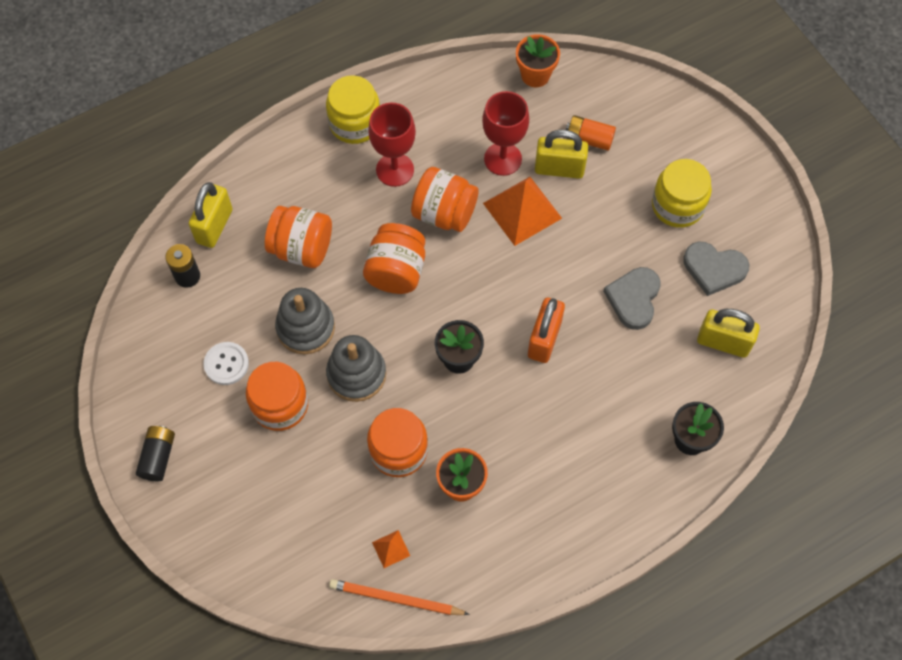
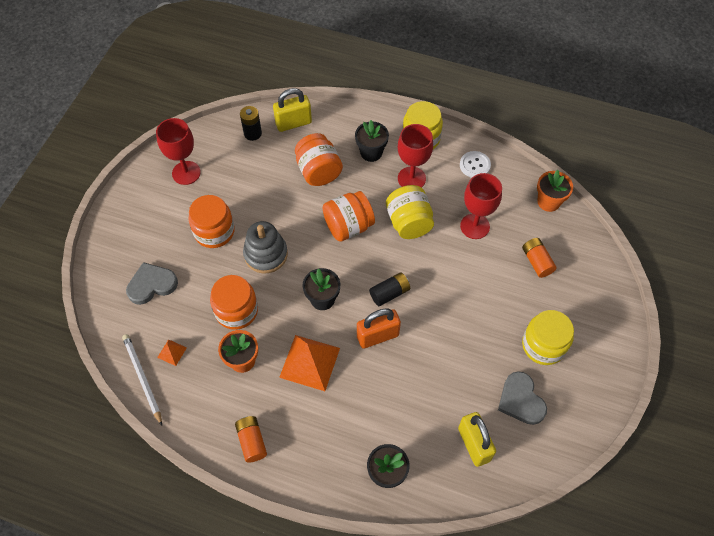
camera: 50 degrees right, 5 degrees down
(158, 457) = (136, 199): black battery -> black battery (389, 293)
(173, 380) = (186, 173): none -> red goblet
(226, 364) = (217, 189): white button -> white button (475, 165)
(305, 328) = (272, 209): grey stacking toy -> none
(327, 181) = (371, 152): none -> black flower pot
(396, 599) = (142, 378): orange pencil -> white pencil
(444, 213) = (409, 223): orange jar -> yellow jar
(522, 210) = (451, 261): orange pyramid -> orange pyramid (310, 362)
(558, 538) = (252, 441): none -> orange battery
(559, 169) = (499, 260): yellow padlock -> none
(633, 298) = (453, 367): grey heart -> grey heart (151, 285)

